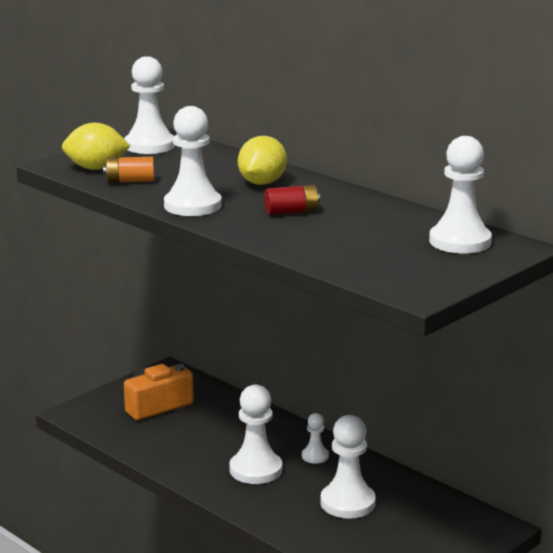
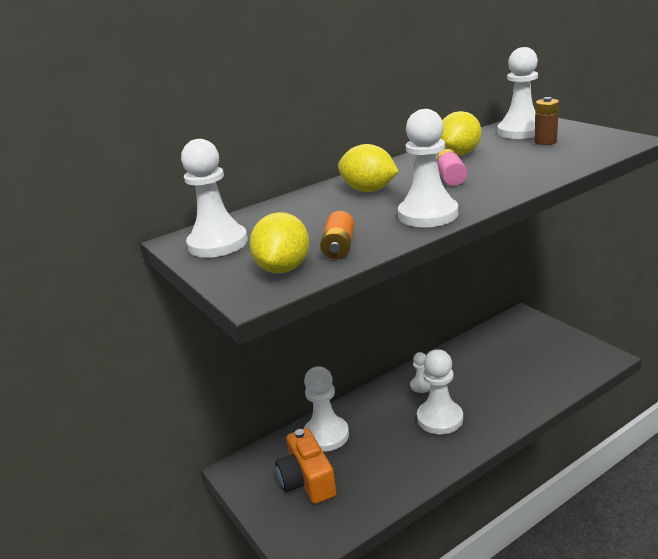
camera: 75 degrees left, 5 degrees up
(291, 211) = (450, 178): red battery -> pink battery
(347, 503) = (493, 374): white pawn -> white pawn (326, 435)
(371, 214) = (459, 154): none -> yellow lemon
(414, 252) = (545, 142): none -> brown battery

